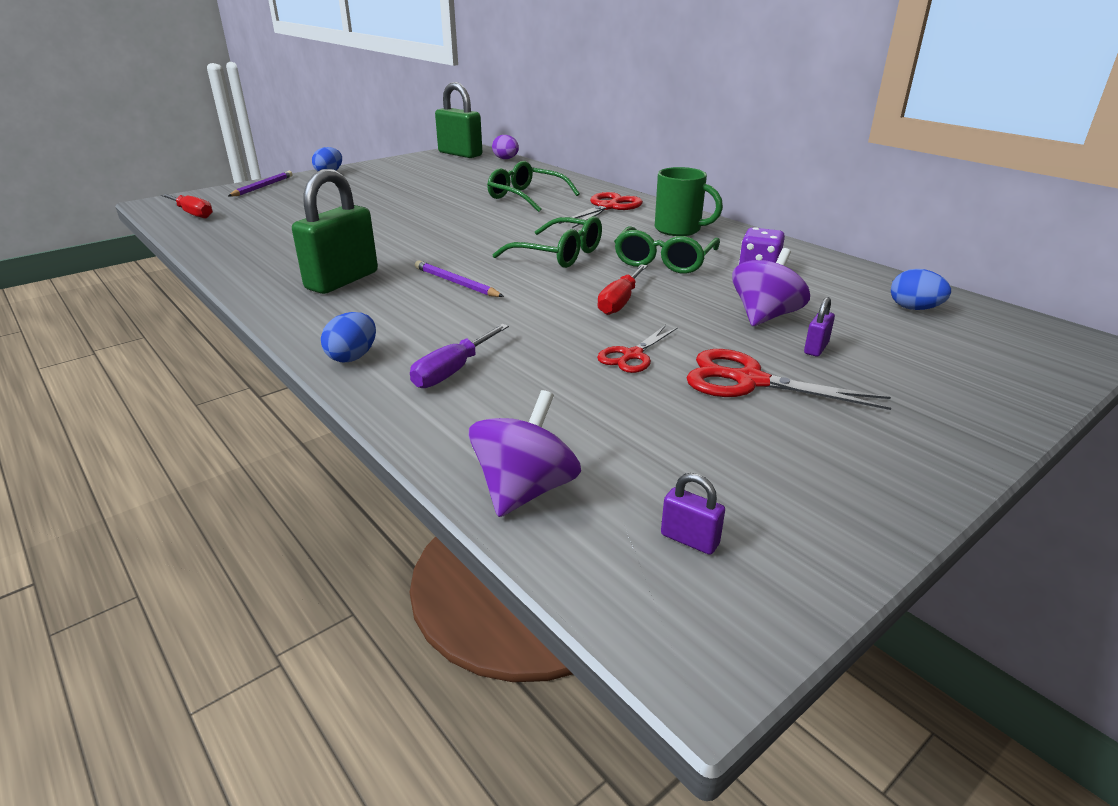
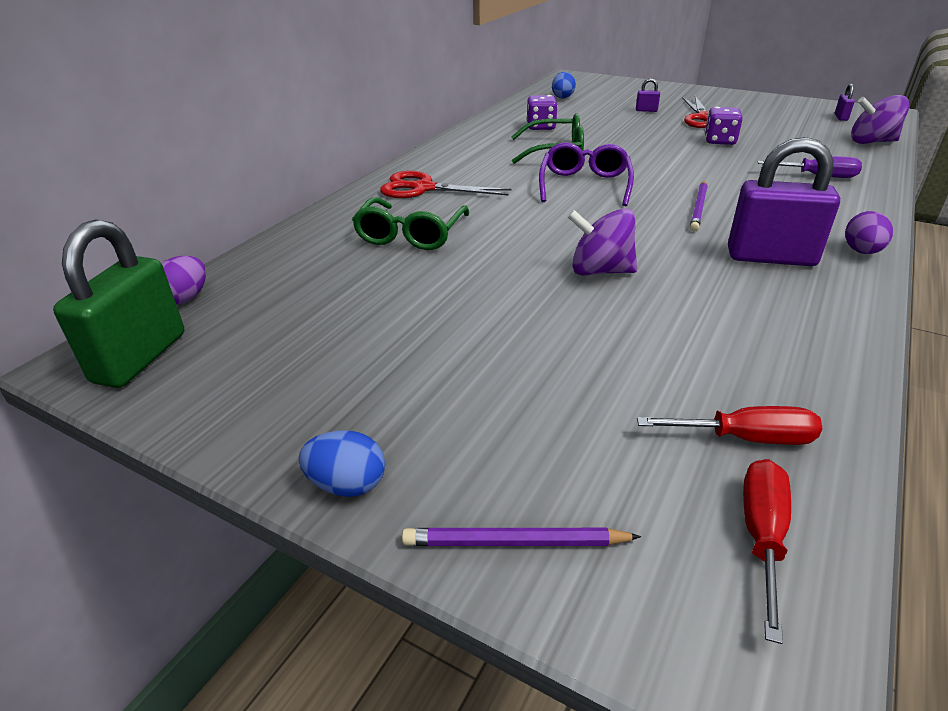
camera: 110 degrees left, 5 degrees up
(293, 316) = (861, 252): none -> purple egg
(342, 280) = (771, 257): green padlock -> purple padlock
(353, 357) = (861, 207): blue egg -> none
(559, 254) = (584, 185): green glasses -> purple glasses
(620, 302) = (651, 153): red screwdriver -> red screwdriver (745, 438)
(632, 355) = (719, 141): red scissors -> purple dice
(679, 230) = (472, 154): green mug -> none
(765, 316) = (619, 121): purple spinning top -> purple spinning top (600, 271)

